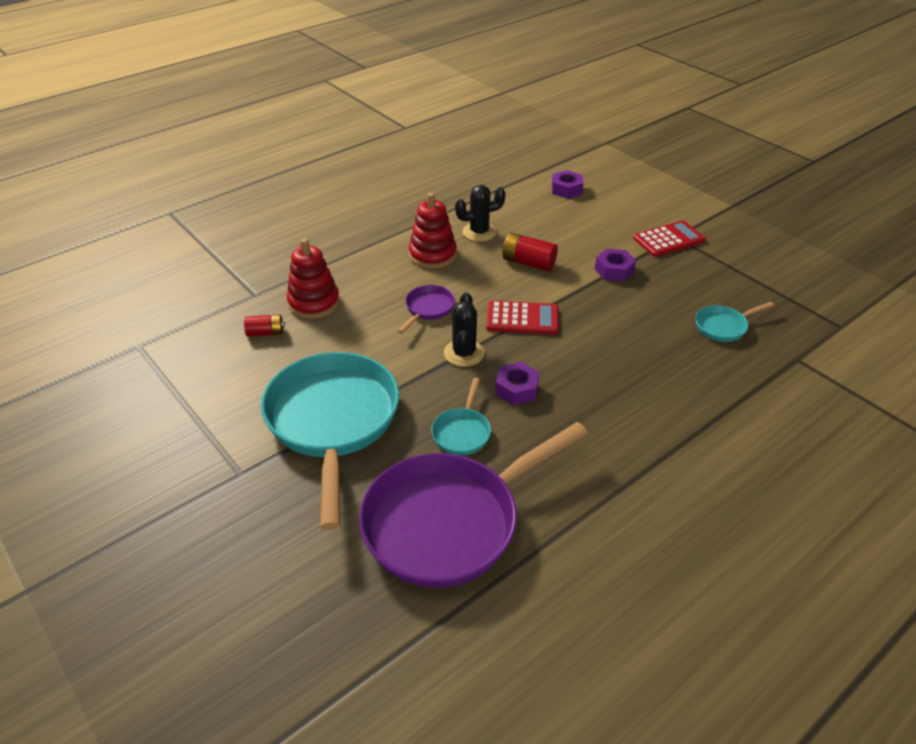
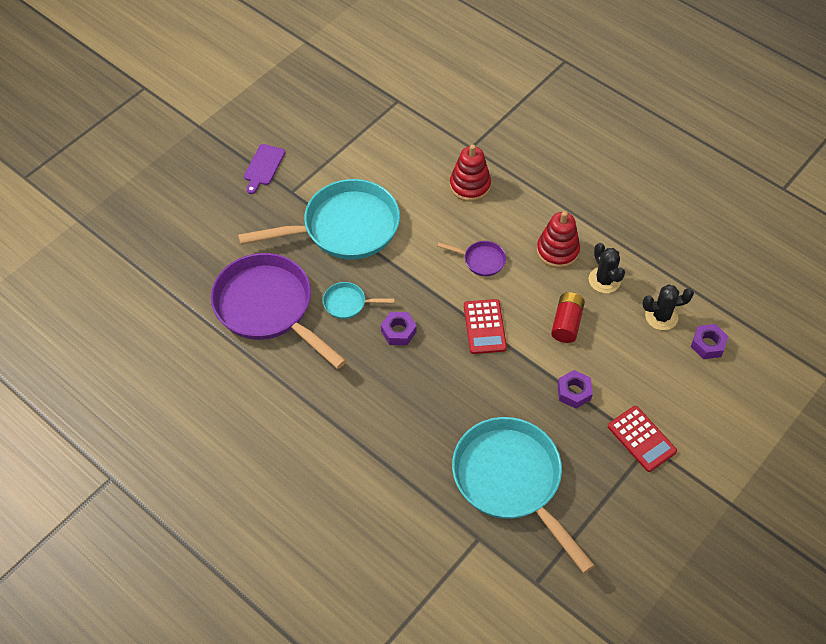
camera: 80 degrees right, 15 degrees up
(173, 504) = (263, 167): none -> purple cutting board
(265, 333) = (427, 166): red battery -> none
(464, 353) = (432, 292): black cactus -> black cactus (661, 316)
(723, 326) = (511, 481): turquoise pan -> turquoise pan, size x2.34

